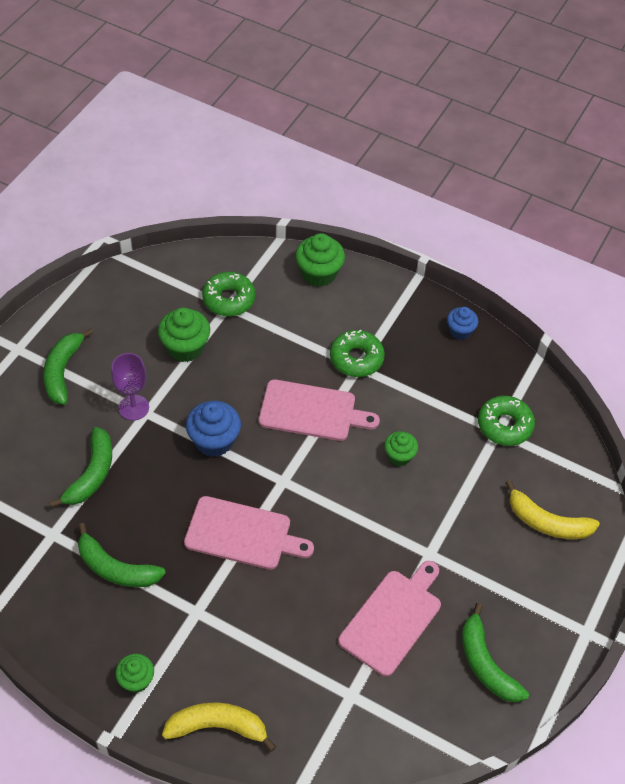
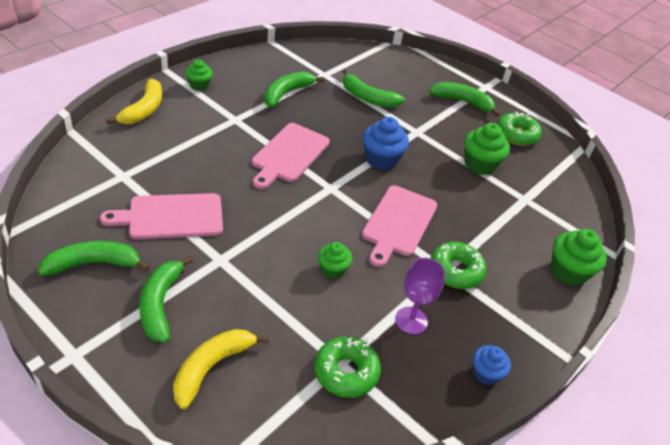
camera: 100 degrees right, 10 degrees down
(133, 407) = (423, 127): purple goblet -> purple goblet (411, 320)
(229, 299) = (533, 201): green donut -> green donut (516, 134)
(392, 619) = (171, 217): pink cutting board -> pink cutting board turned 120 degrees clockwise
(504, 585) = (160, 304): none -> green banana

